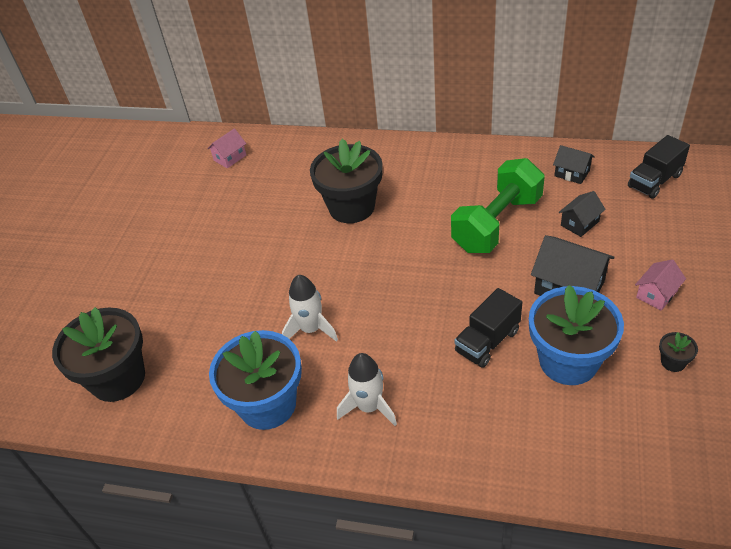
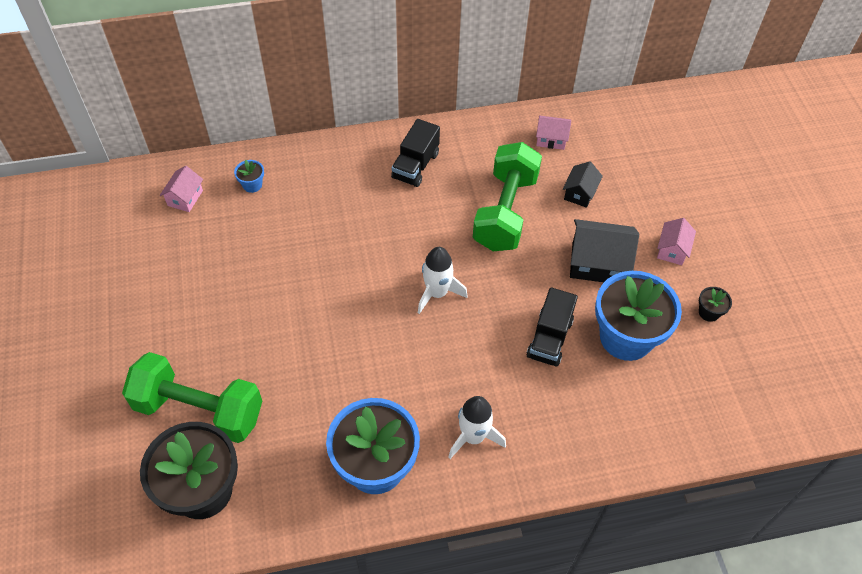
camera: 30 degrees left, 10 degrees up
(151, 315) = (199, 409): none -> green dumbbell
(286, 158) = (252, 185): none -> blue flower pot
(311, 329) = (379, 375): white rocket -> white rocket (437, 293)
(351, 207) = (353, 227): black flower pot -> none
(572, 173) = (551, 139): black house -> pink house
(654, 181) = (627, 132): black truck -> black truck (415, 166)

